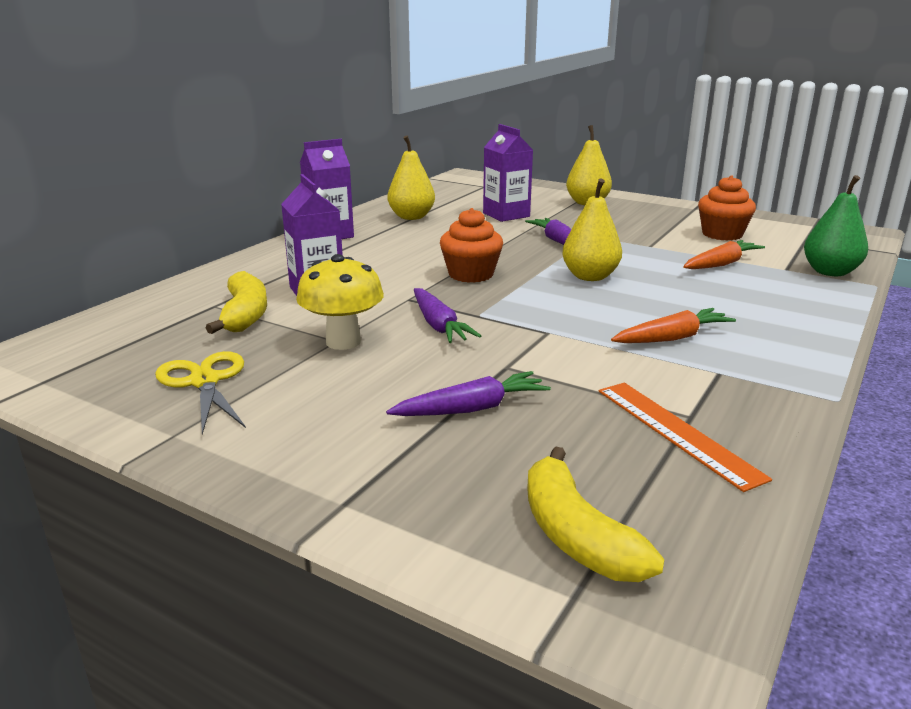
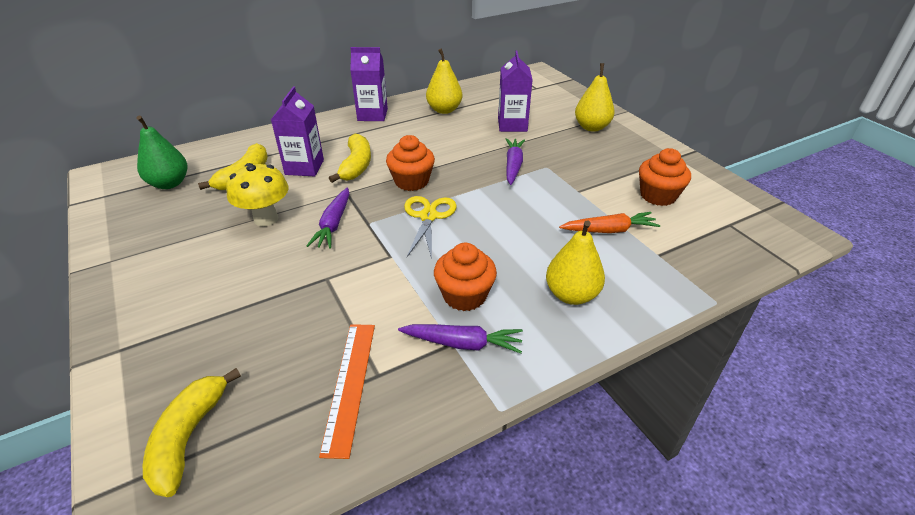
camera: 30 degrees right, 15 degrees up
(205, 381) = (166, 225): yellow scissors -> yellow scissors (428, 216)
(382, 276) = (356, 165): none -> yellow banana
(472, 409) = (263, 306): purple carrot -> purple carrot (463, 343)
(590, 276) = (488, 210): yellow pear -> yellow pear (571, 294)
(672, 338) = (464, 295): orange carrot -> orange cupcake
(830, 272) = (694, 271): green pear -> green pear (169, 183)

